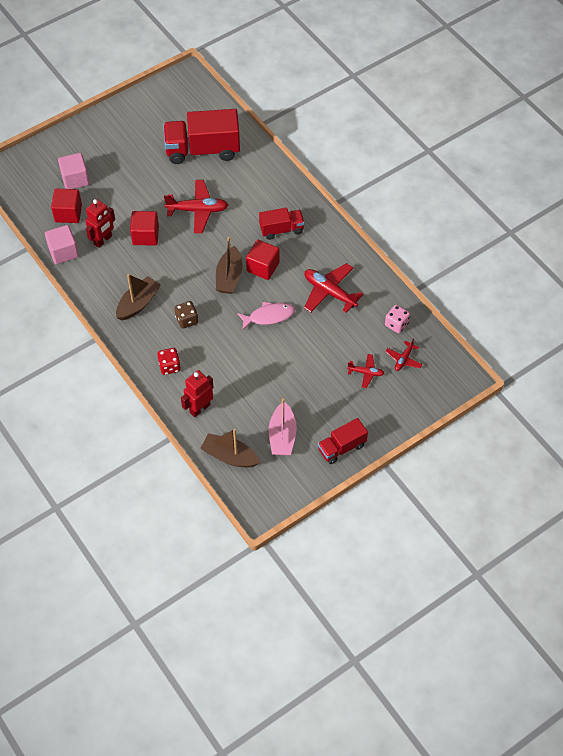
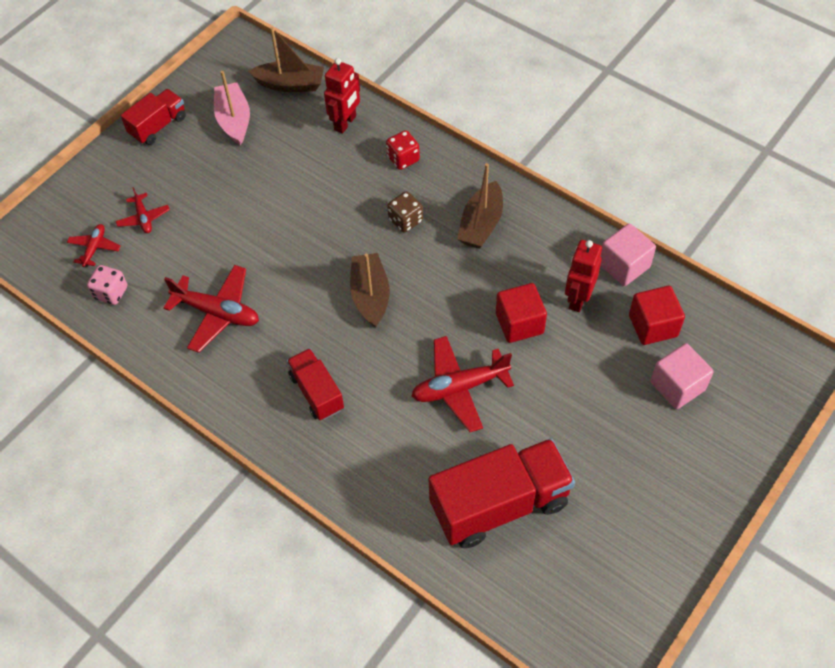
camera: 165 degrees right, 0 degrees up
(263, 267) = (326, 323): red cube -> none
(268, 316) = (295, 255): pink fish -> none
(281, 229) = (317, 392): red truck -> red truck turned 90 degrees clockwise
(366, 373) = (143, 218): red plane -> red plane turned 105 degrees counterclockwise

